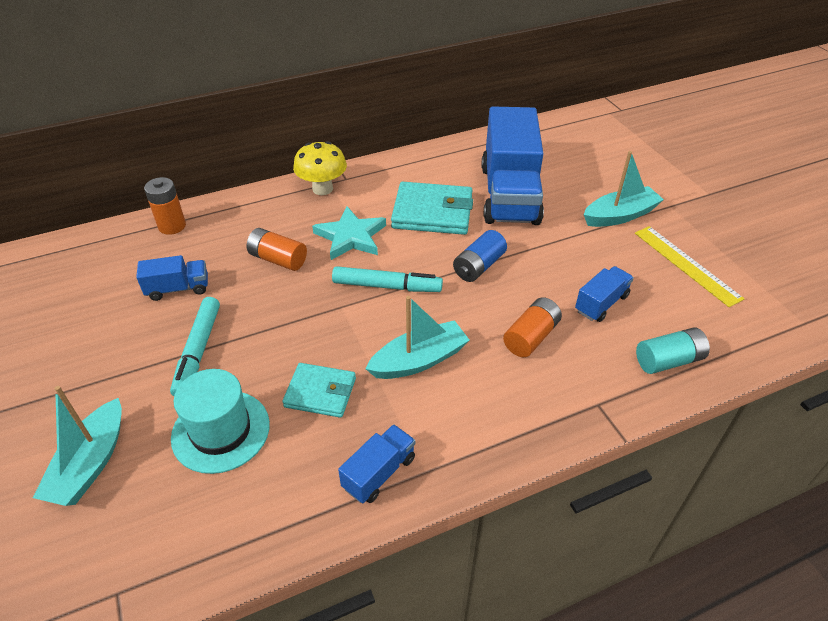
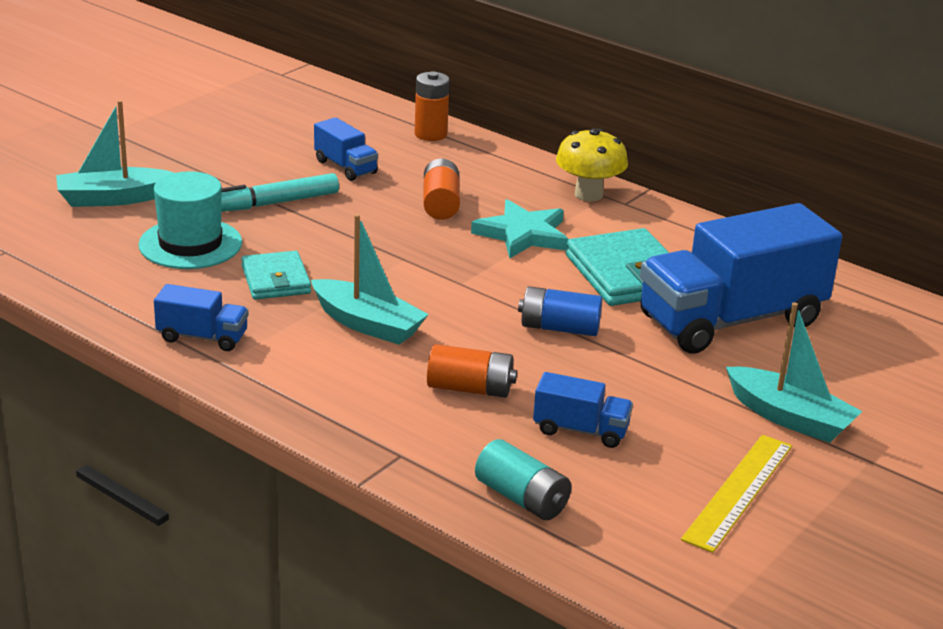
camera: 60 degrees right, 15 degrees down
(387, 286) = (463, 277): turquoise marker -> none

